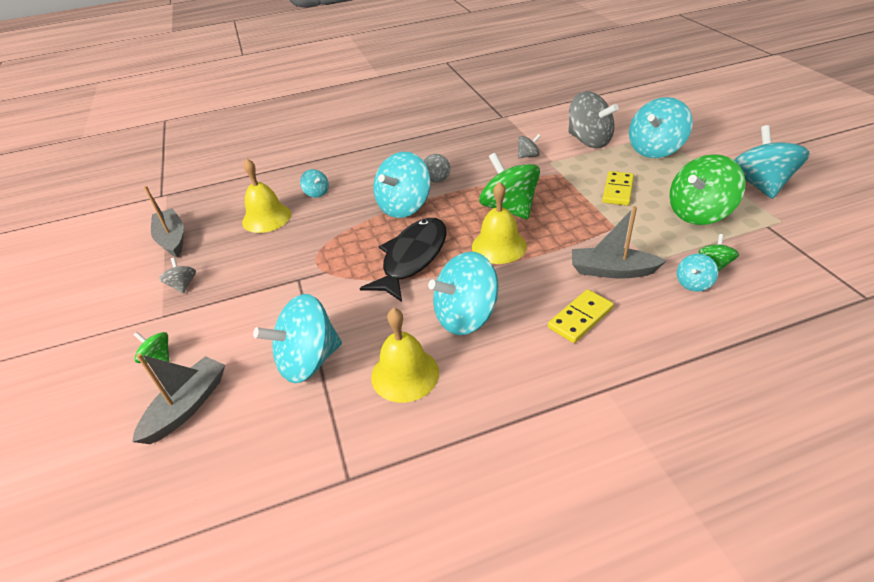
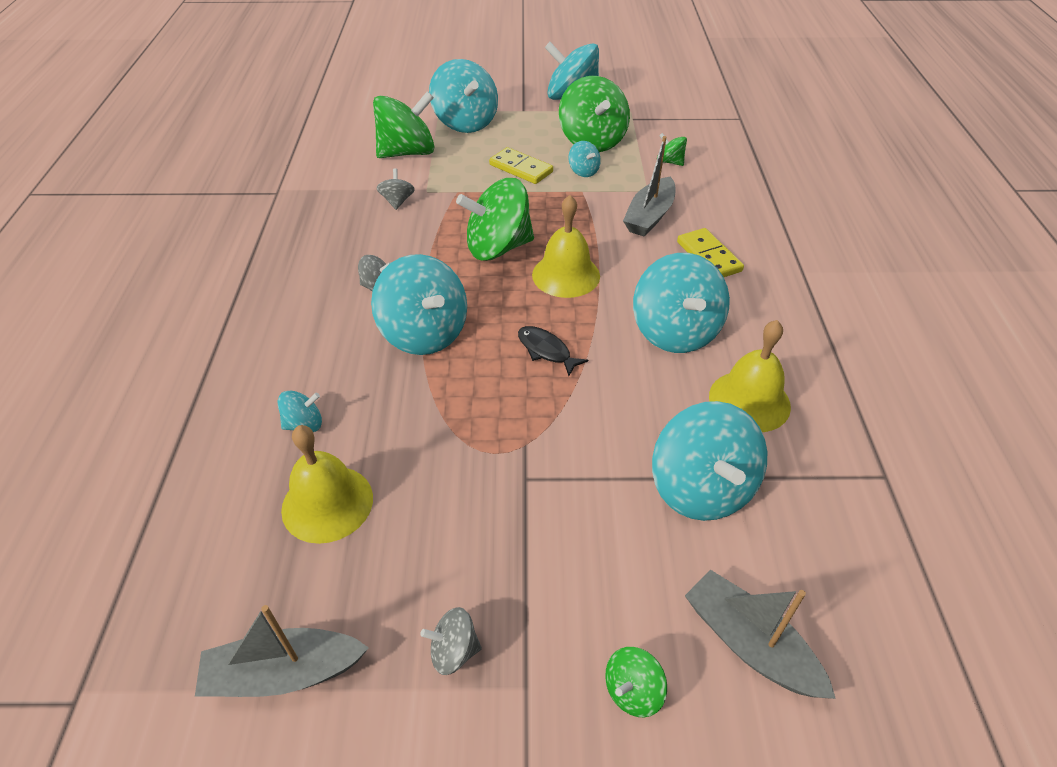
camera: 75 degrees left, 5 degrees up
(412, 258) = (546, 350): black fish -> black fish, size x0.47
(589, 141) = (407, 152): grey spinning top -> green spinning top
(693, 283) = (689, 181): turquoise spinning top -> turquoise spinning top (583, 171)

